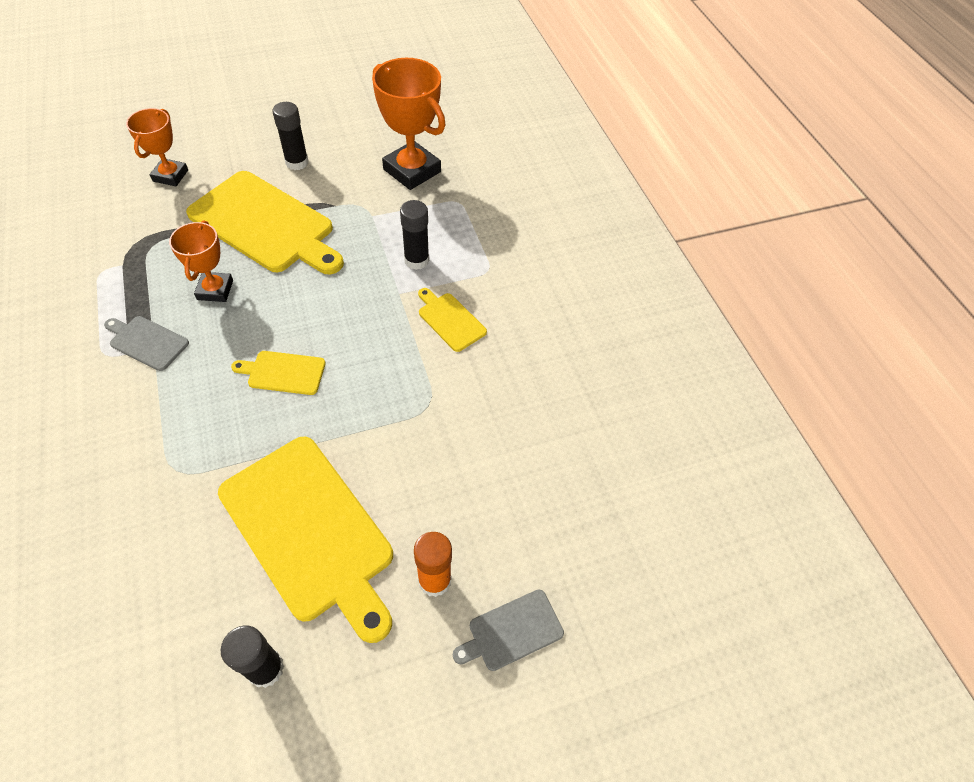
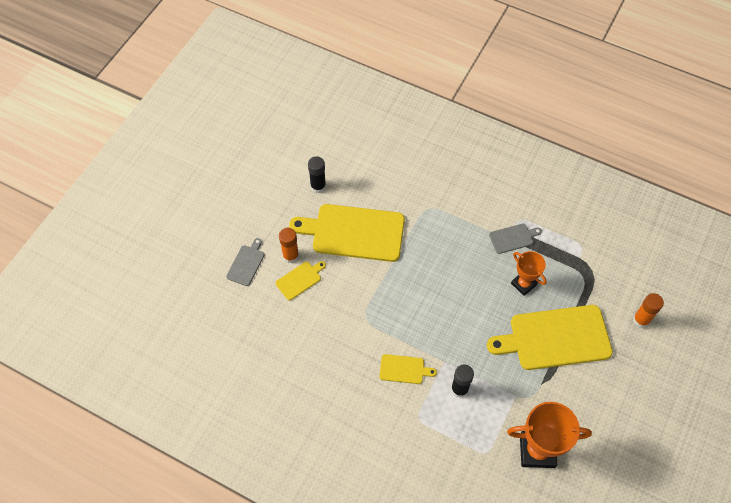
camera: 140 degrees right, 5 degrees up
(170, 175) = (641, 320): orange trophy -> orange glue stick
(283, 373) = (442, 276): yellow cutting board -> yellow cutting board (300, 279)
(297, 162) = (600, 392): black glue stick -> none

